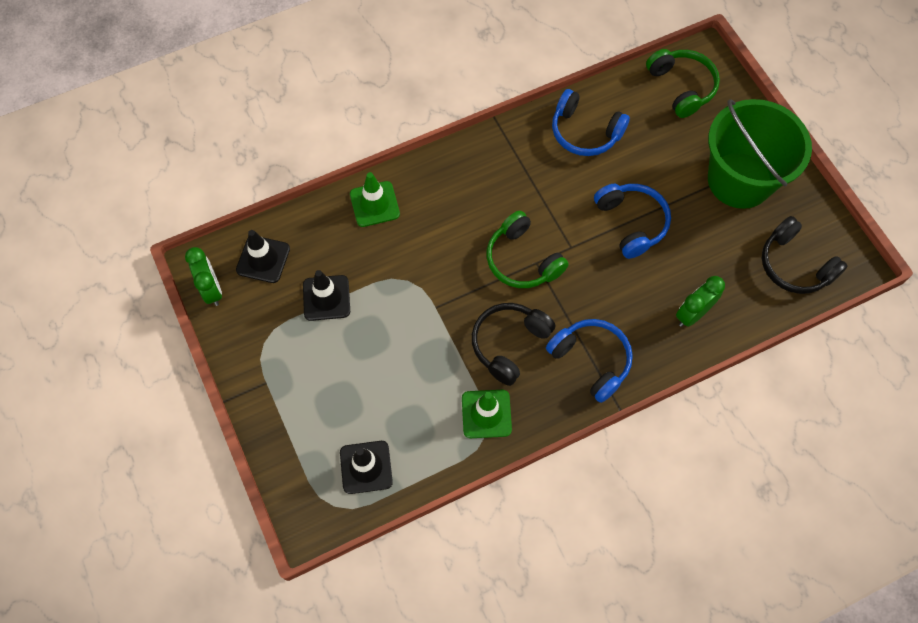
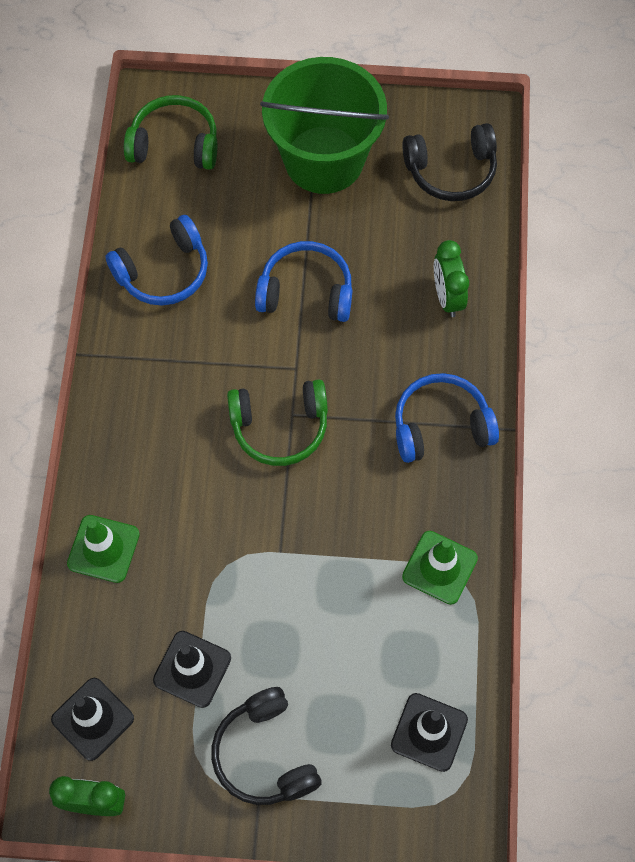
camera: 60 degrees left, 0 degrees up
(509, 344) = (372, 498): black headphones -> black headphones (264, 755)

